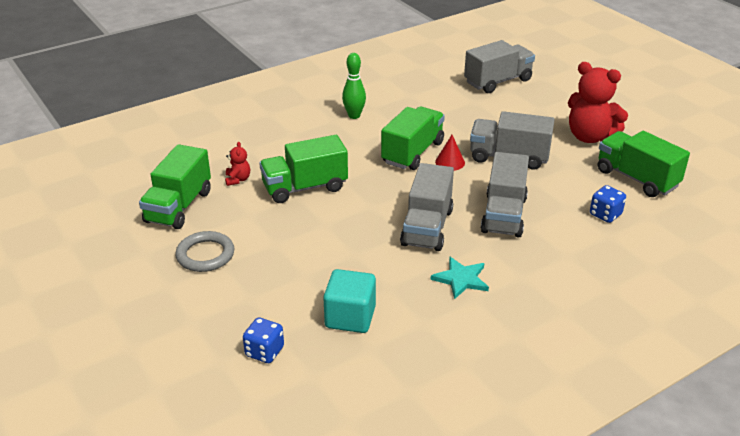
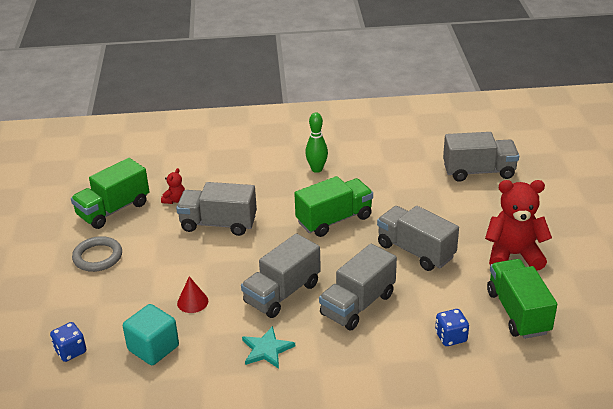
camera: 30 degrees right, 0 degrees up
(305, 187) = (218, 224): green truck -> grey truck
(450, 162) = (358, 239): red cone -> red cone (192, 302)
(590, 137) = (513, 255): red teddy bear -> red teddy bear turned 120 degrees clockwise

